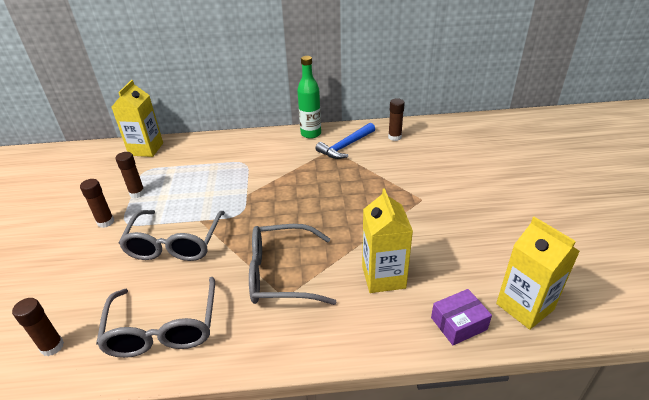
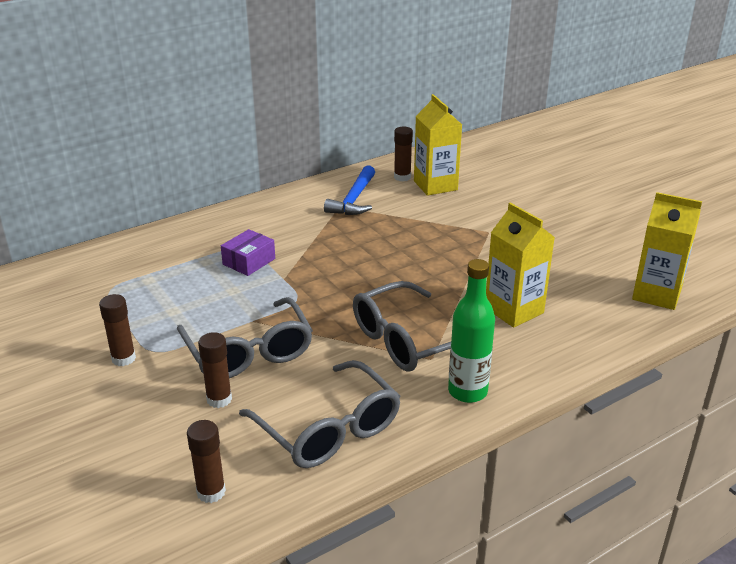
camera: 30 degrees left, 5 degrees down
(137, 193) = (130, 316): brown glue stick -> brown glue stick (219, 399)
(146, 149) = (79, 265): yellow carton -> yellow carton (435, 185)
(311, 134) = (296, 195): green bottle -> green bottle (467, 391)
(458, 323) = (614, 325): purple box -> purple box (249, 261)

